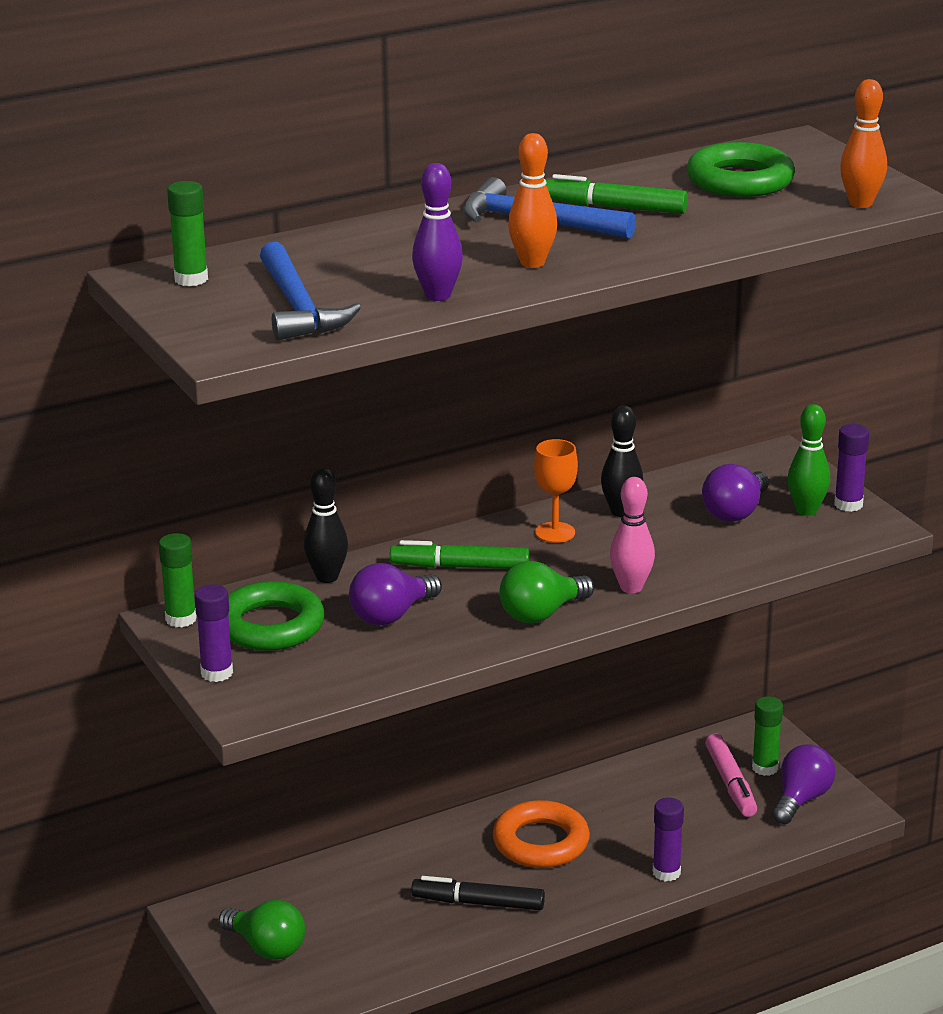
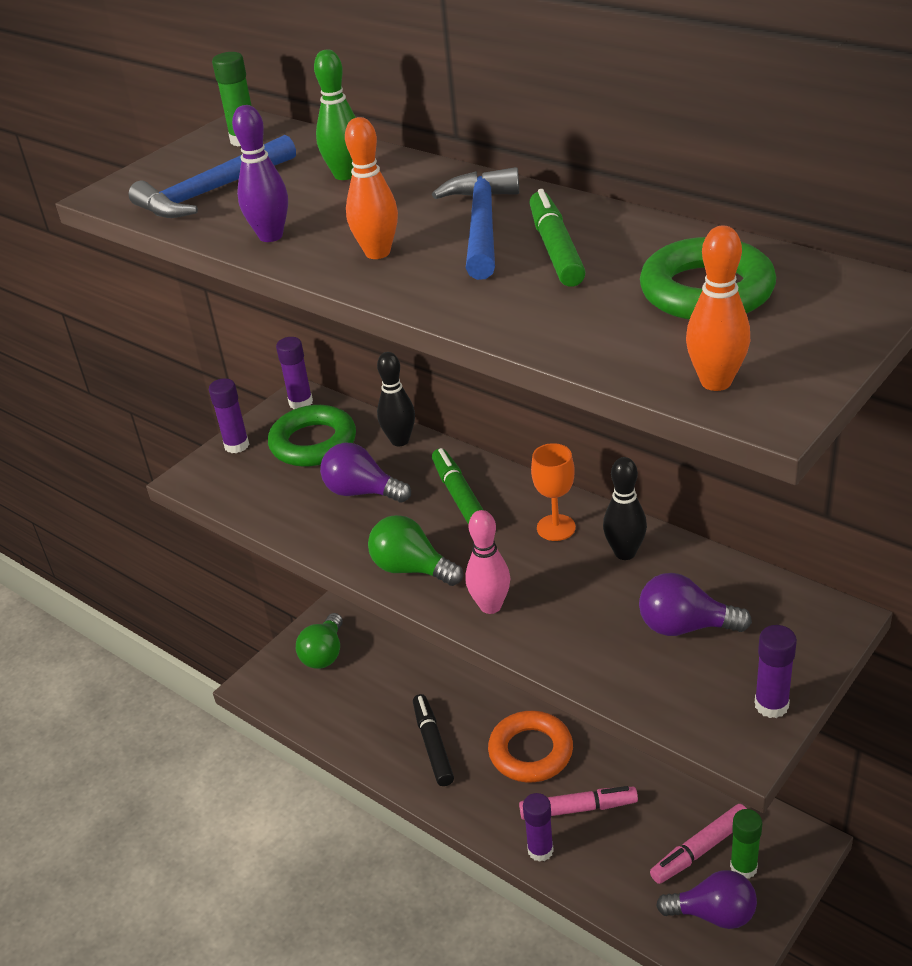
camera: 70 degrees right, 10 degrees up
(181, 619) = (301, 402): green glue stick -> purple glue stick
(634, 835) = (578, 809): none -> pink marker
(806, 510) = (731, 677): green bowling pin -> green bowling pin (345, 175)

